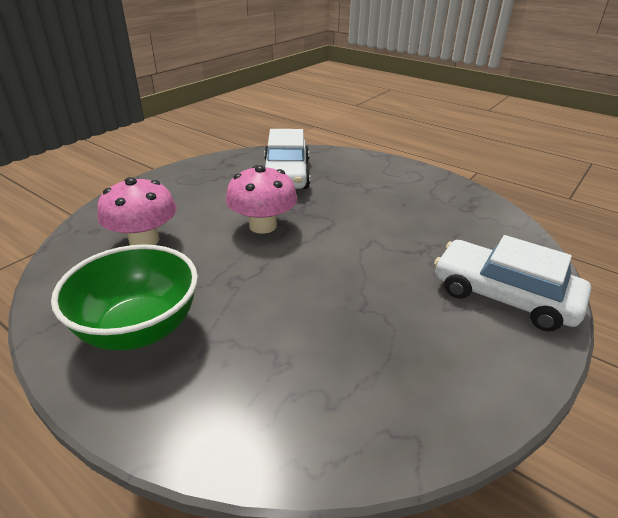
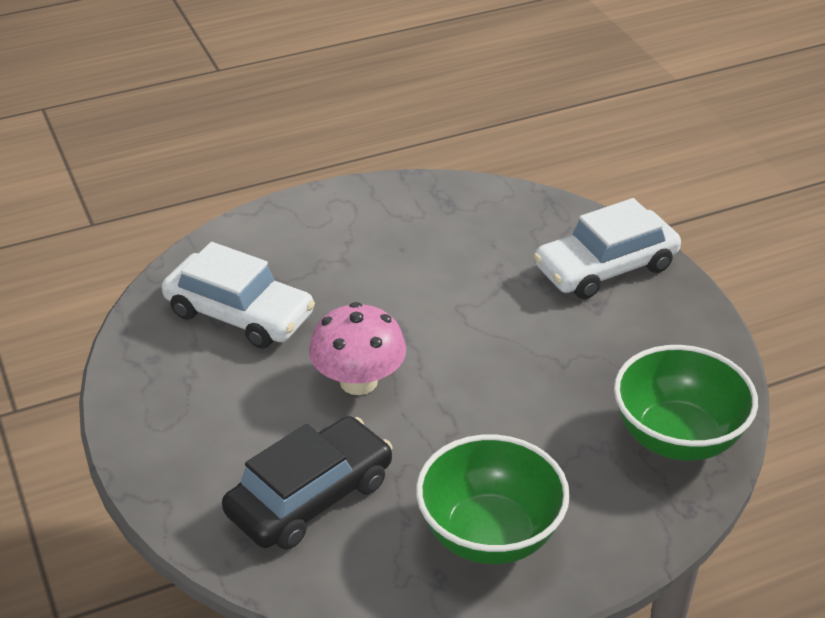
camera: 60 degrees left, 5 degrees up
(144, 240) = (310, 497): pink mushroom -> black car
(331, 416) = (677, 438): none -> green bowl

